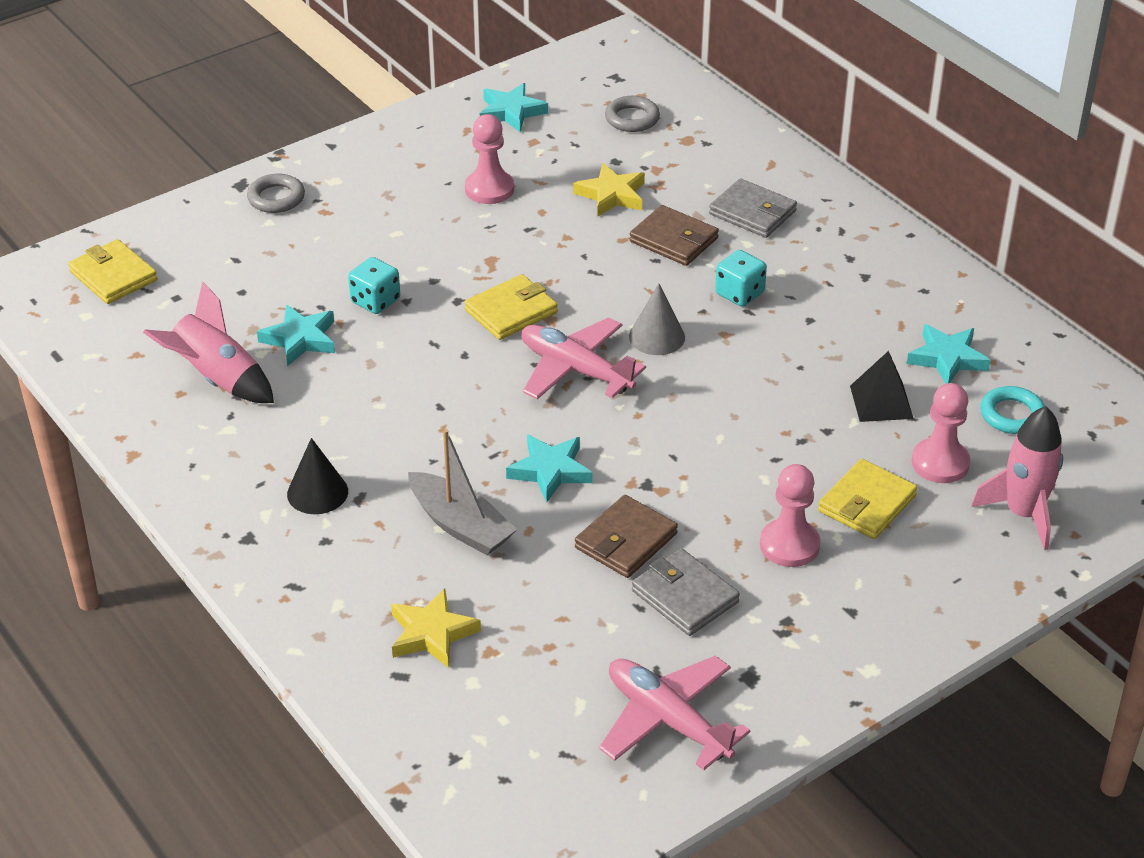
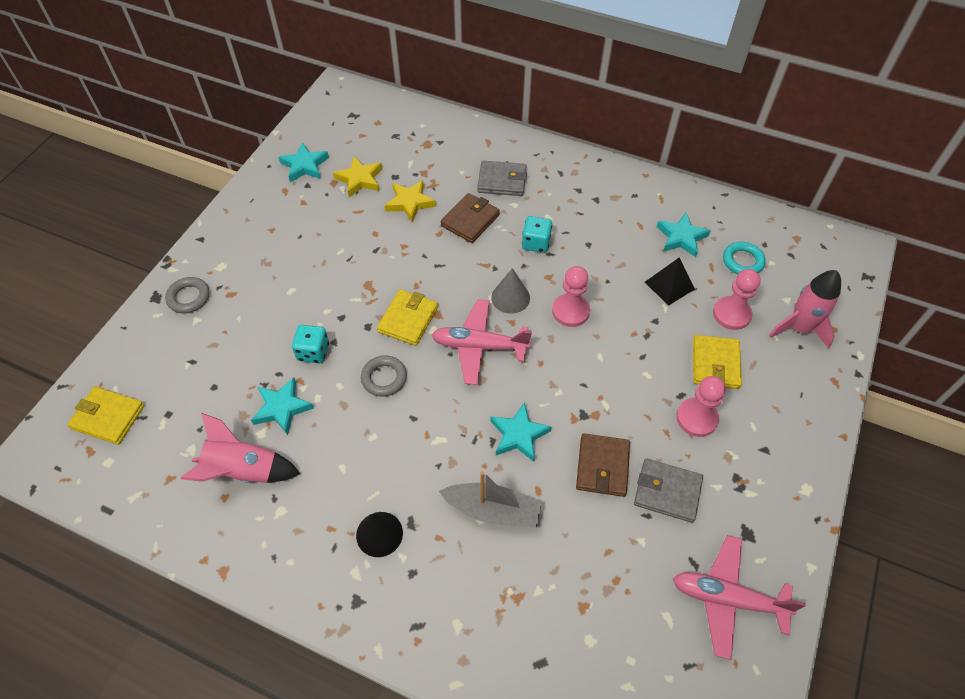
camera: 30 degrees left, 15 degrees up
(431, 633) = (536, 614): yellow star -> yellow star (360, 179)
(489, 189) = (330, 230): pink pawn -> pink pawn (570, 311)
(632, 118) = (383, 141): grey ring -> grey ring (384, 378)
(674, 240) = (470, 220): brown wallet -> brown wallet turned 60 degrees counterclockwise

